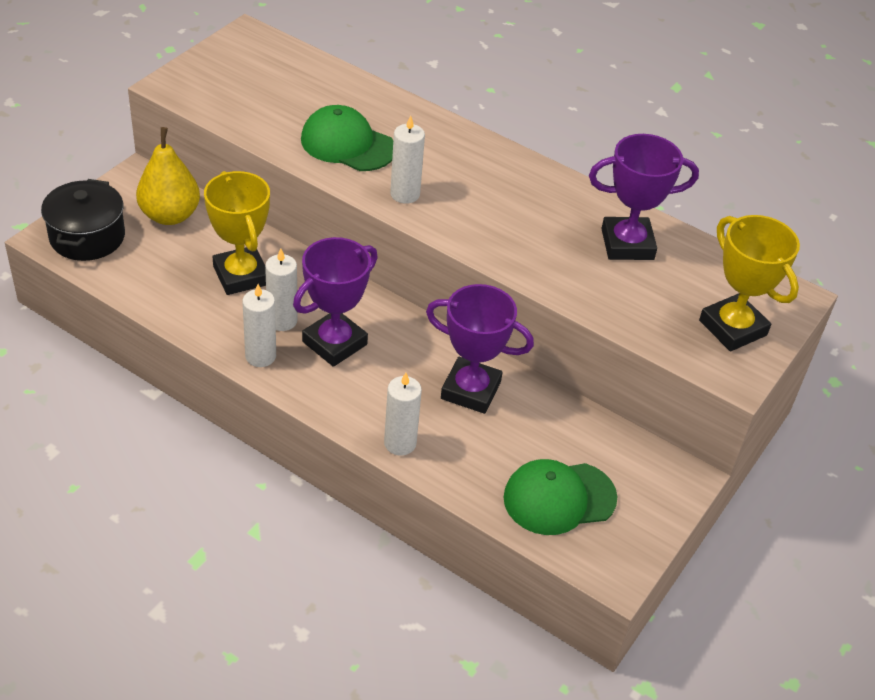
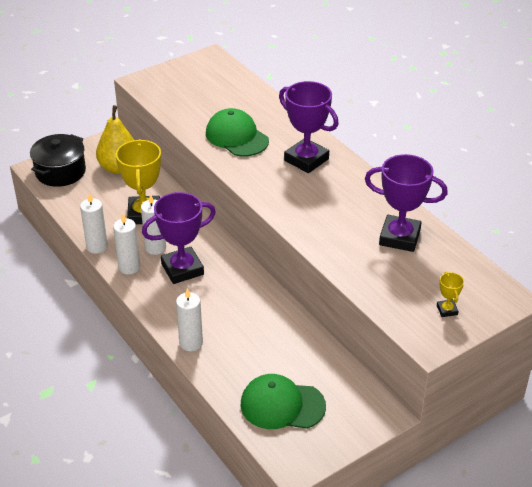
camera: 25 degrees right, 5 degrees down
(405, 194) = (257, 175): white candle -> white candle (97, 247)
(470, 390) = (259, 320): purple trophy -> purple trophy (306, 160)
(732, 328) = (447, 310): yellow trophy -> yellow trophy, size x0.45

